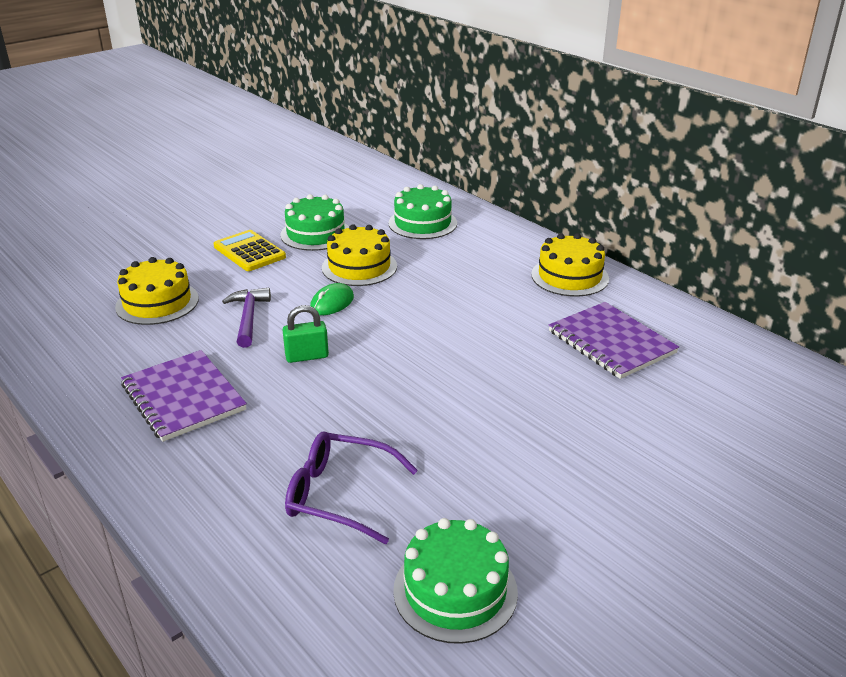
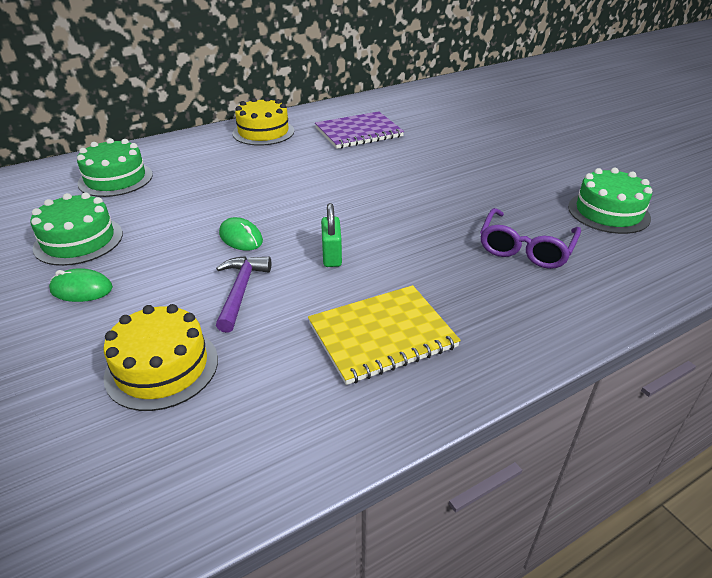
camera: 80 degrees left, 5 degrees up
(183, 397) = (382, 335): purple notebook -> yellow notebook
(248, 317) = (241, 291): purple hammer -> purple hammer turned 90 degrees clockwise
(249, 252) = (81, 289): yellow calculator -> green mouse
(359, 267) = (178, 218): yellow cake -> none

